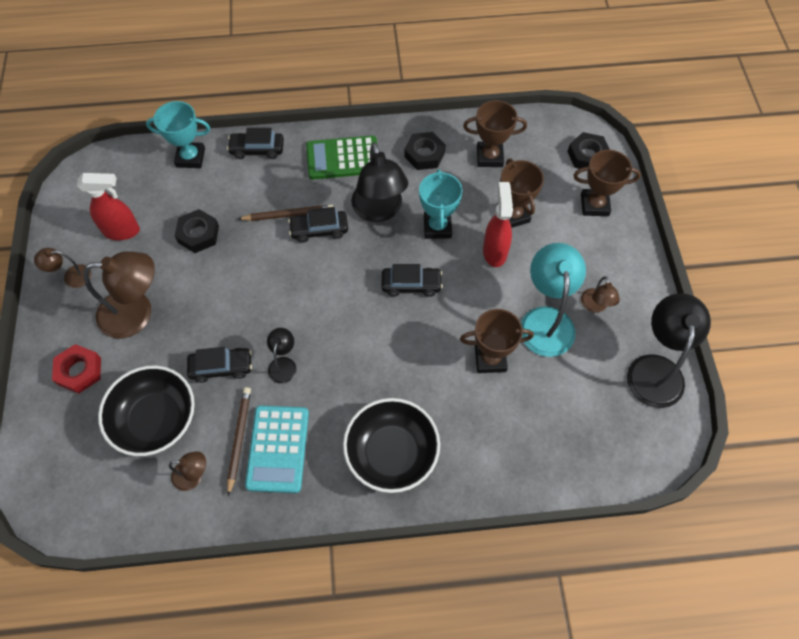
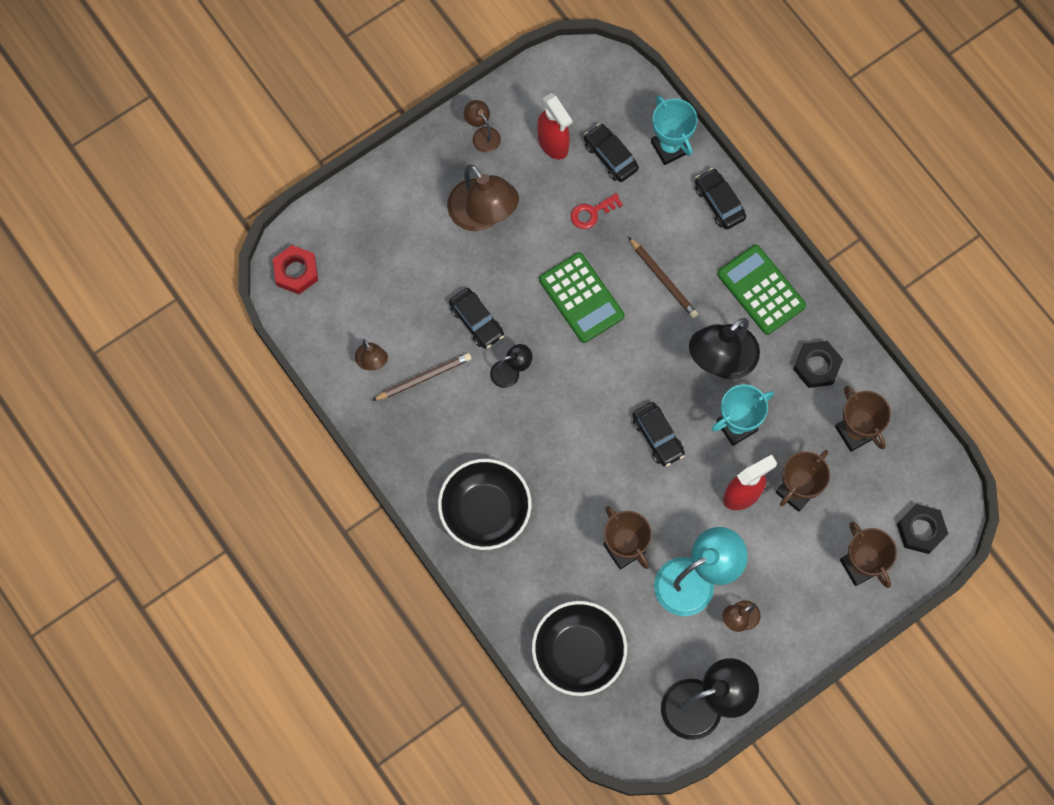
camera: 60 degrees right, 10 degrees up
(79, 371) = (403, 207): red nut -> red nut (296, 272)
(156, 419) = (400, 300): black bowl -> black bowl (578, 653)
(198, 234) = (592, 213): black nut -> red key
(260, 278) = (581, 298): none -> green calculator
(278, 449) = (433, 415): turquoise calculator -> none
(319, 230) = (664, 318): black car -> black car (610, 156)

